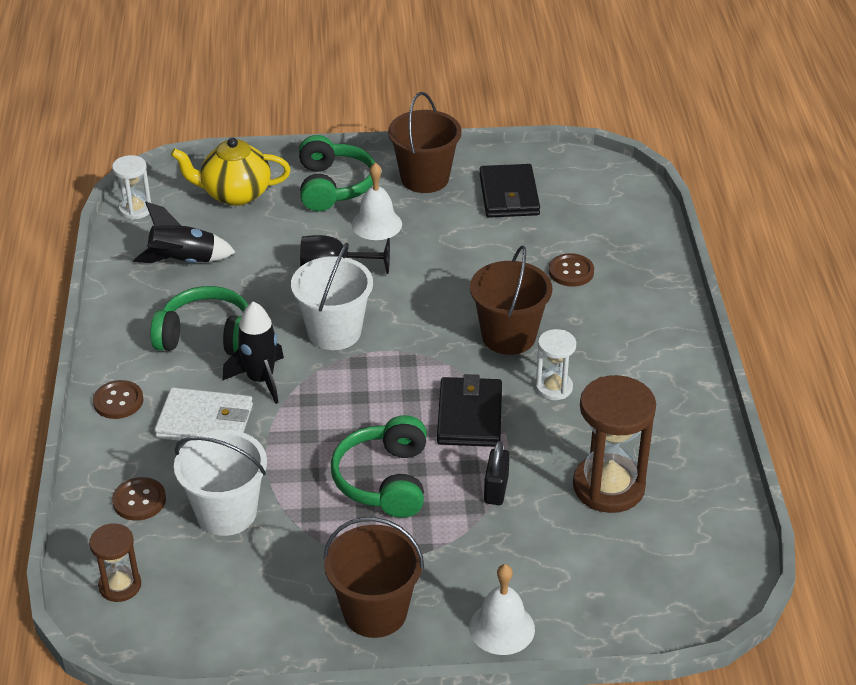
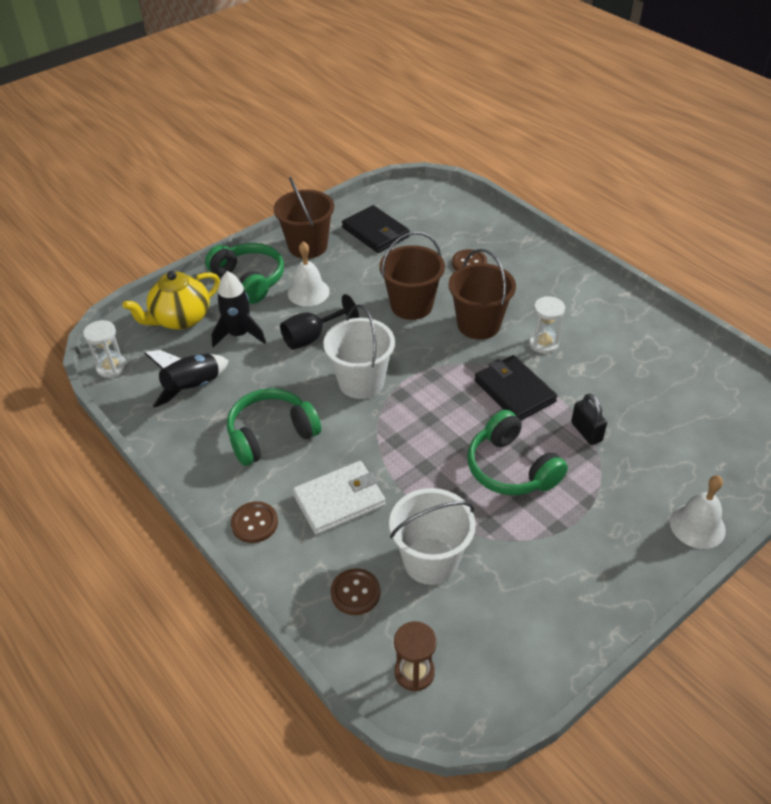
camera: 35 degrees left, 5 degrees up
(260, 379) = (346, 445): black rocket -> black rocket (239, 334)
(375, 612) = (610, 568): brown bucket -> brown bucket (411, 305)
(608, 486) = (648, 390): brown hourglass -> none

